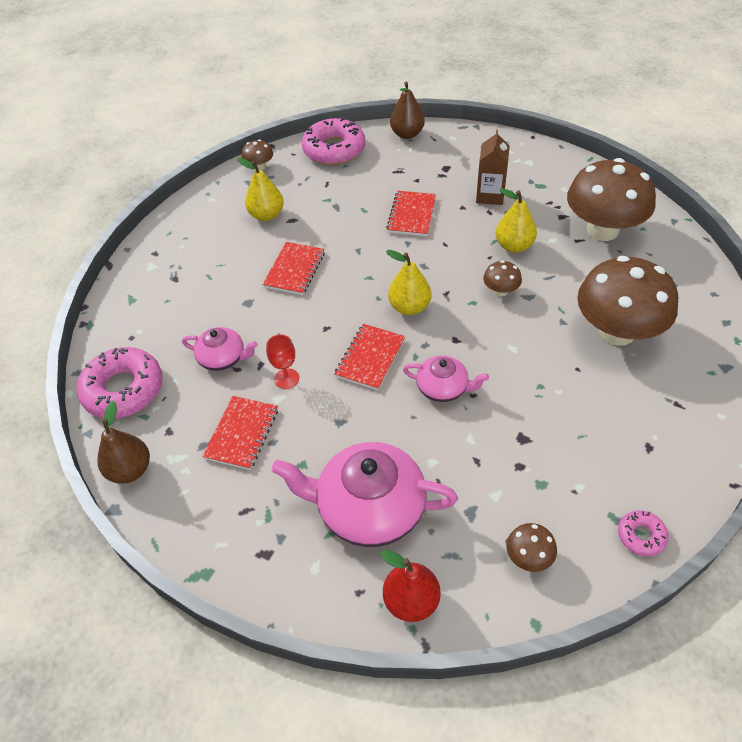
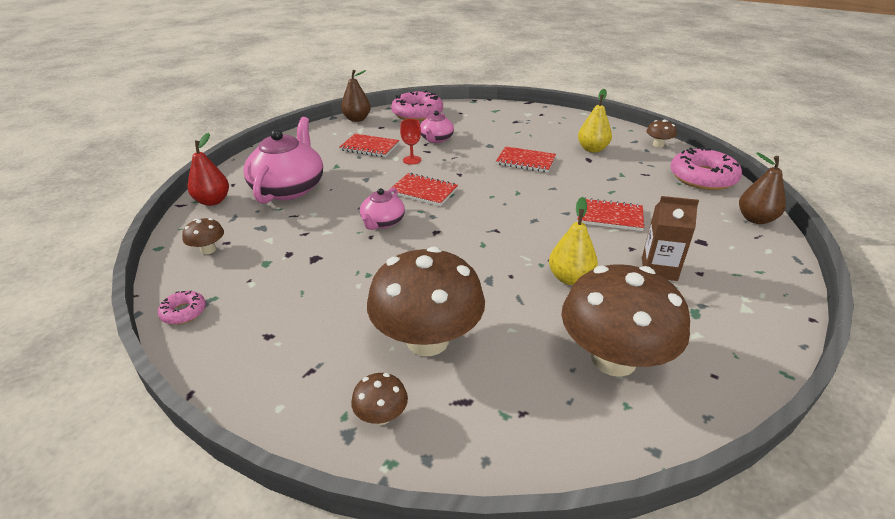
camera: 90 degrees right, 15 degrees down
(409, 307) = (479, 210): yellow pear -> none
(500, 291) = (498, 262): brown mushroom -> brown mushroom (381, 416)

